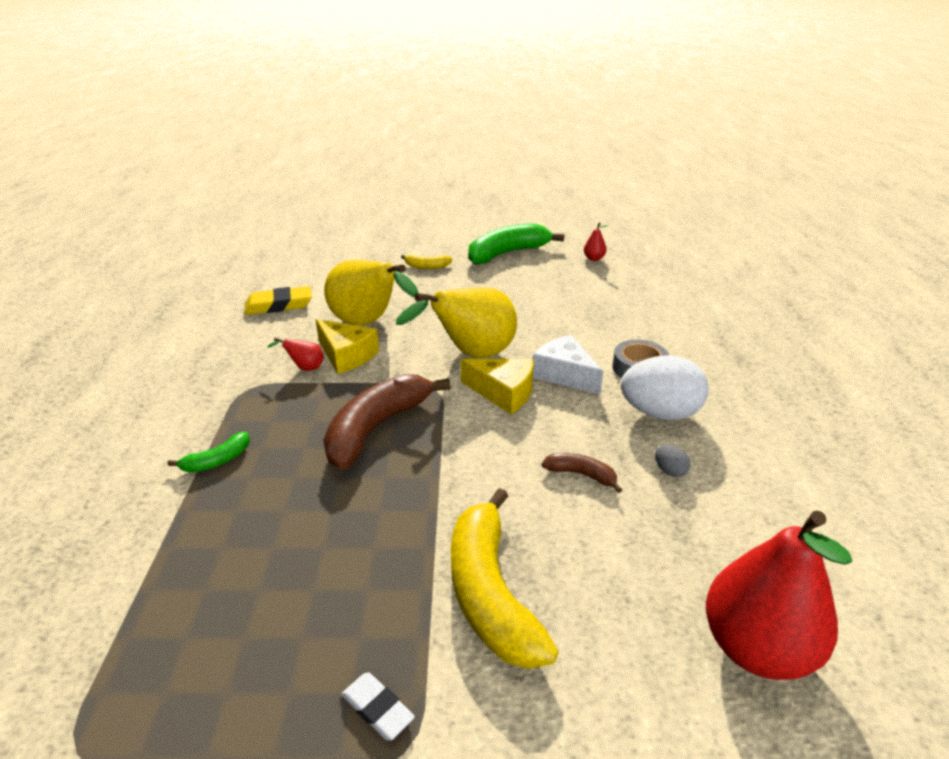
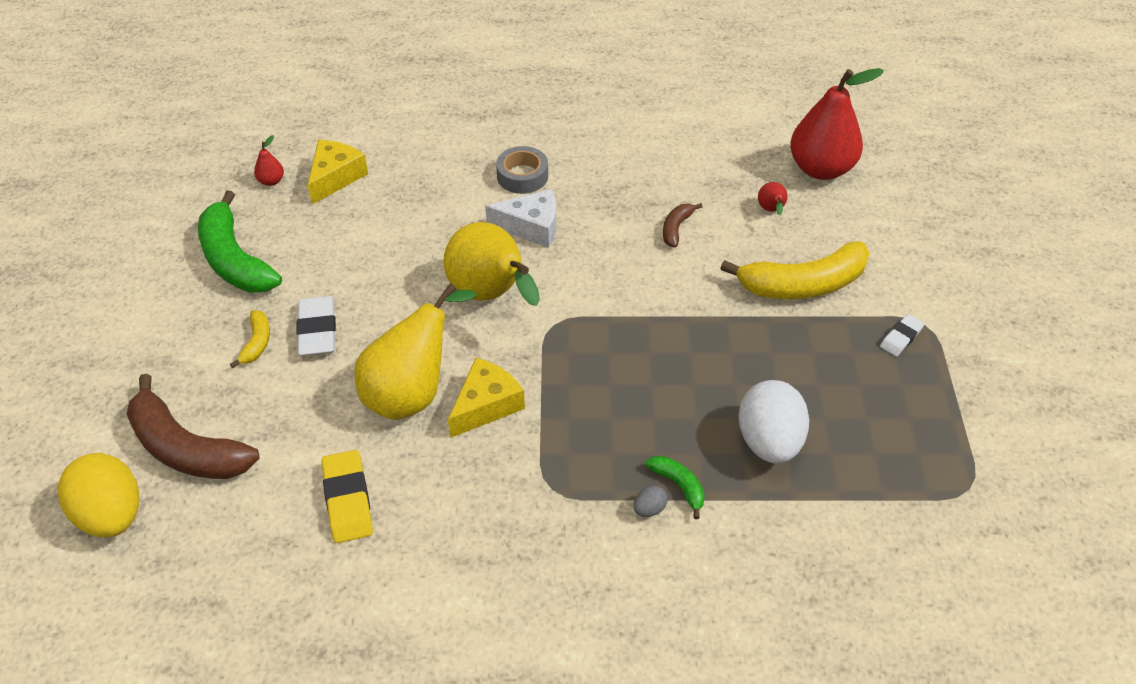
camera: 90 degrees left, 15 degrees up
(301, 240) = (111, 515): none -> yellow egg
(305, 368) = (511, 441): red pear -> red pear (771, 210)
(376, 428) = (621, 364): brown banana -> brown banana (186, 448)
(437, 285) = (317, 330): none -> white eraser
(503, 393) = (562, 272): yellow cheese -> yellow cheese (335, 177)
(564, 374) = (531, 227): white cheese -> white cheese turned 135 degrees counterclockwise
(659, 413) = (593, 173): white egg -> white egg (769, 442)
(669, 471) = (667, 179): grey egg -> grey egg (649, 509)

